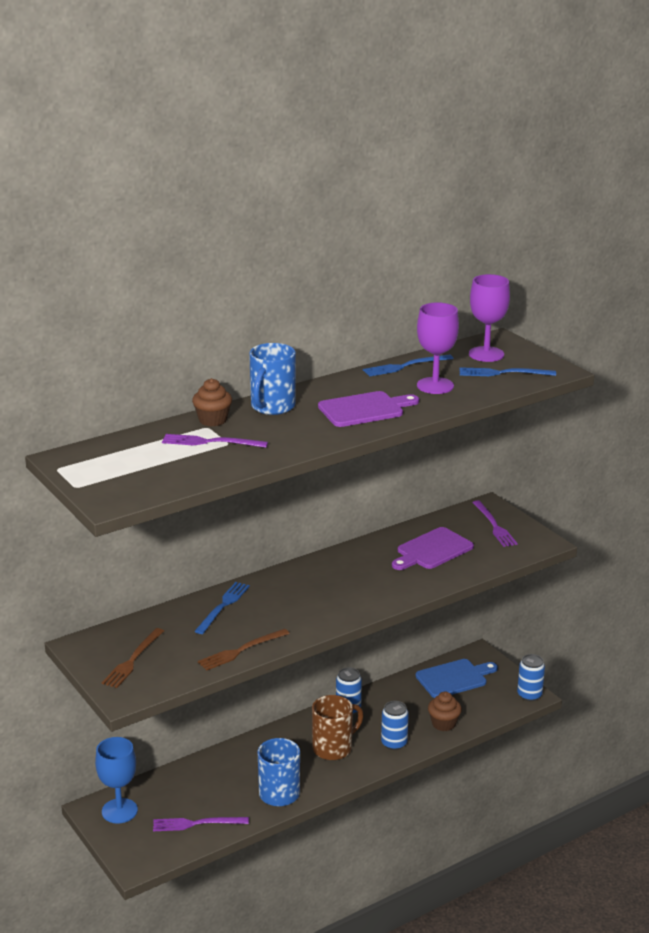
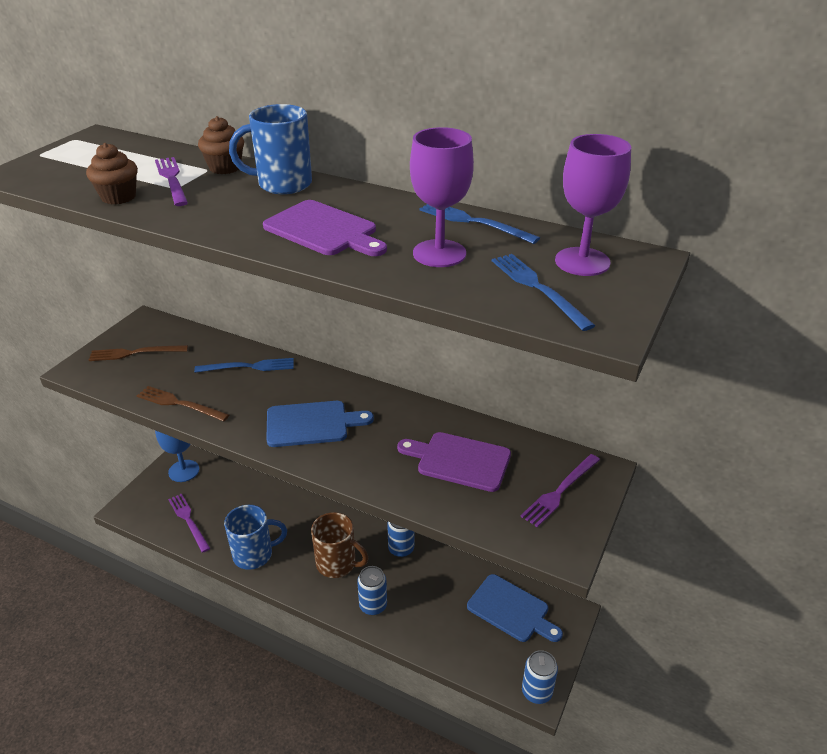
camera: 60 degrees right, 10 degrees up
(332, 596) = (312, 424): none -> blue cutting board
(443, 724) = (430, 633): brown cupcake -> brown cupcake (118, 197)

